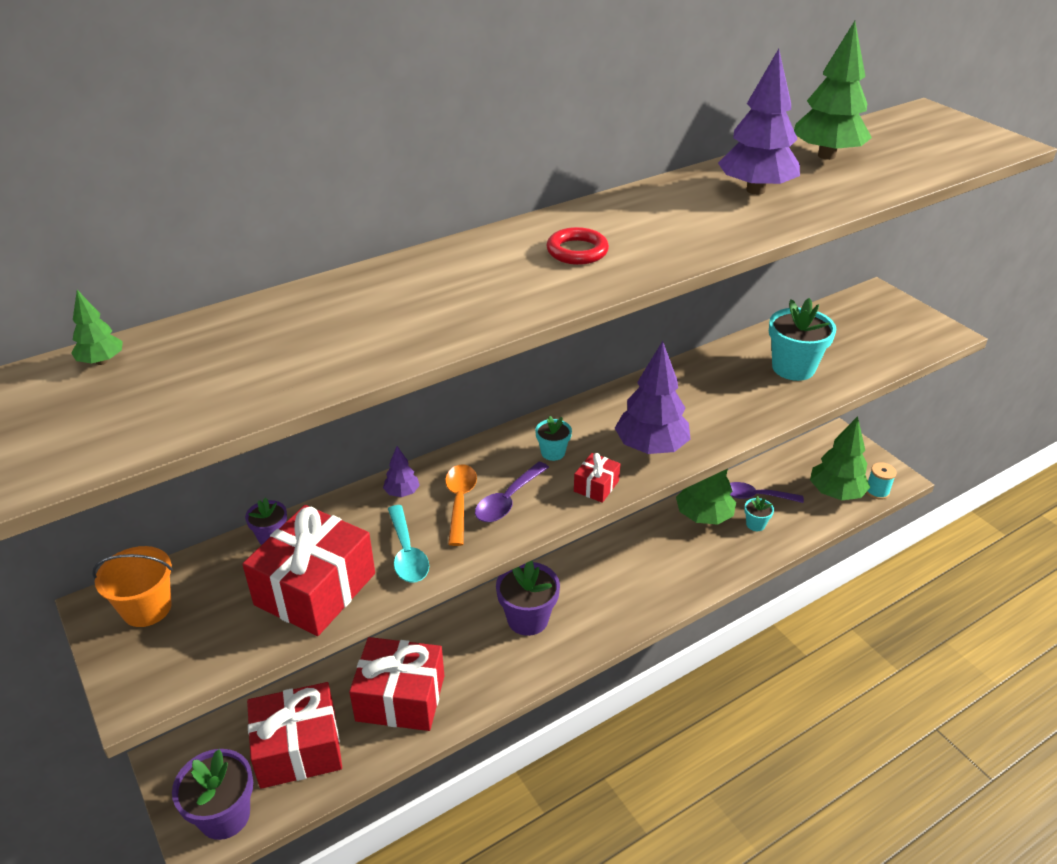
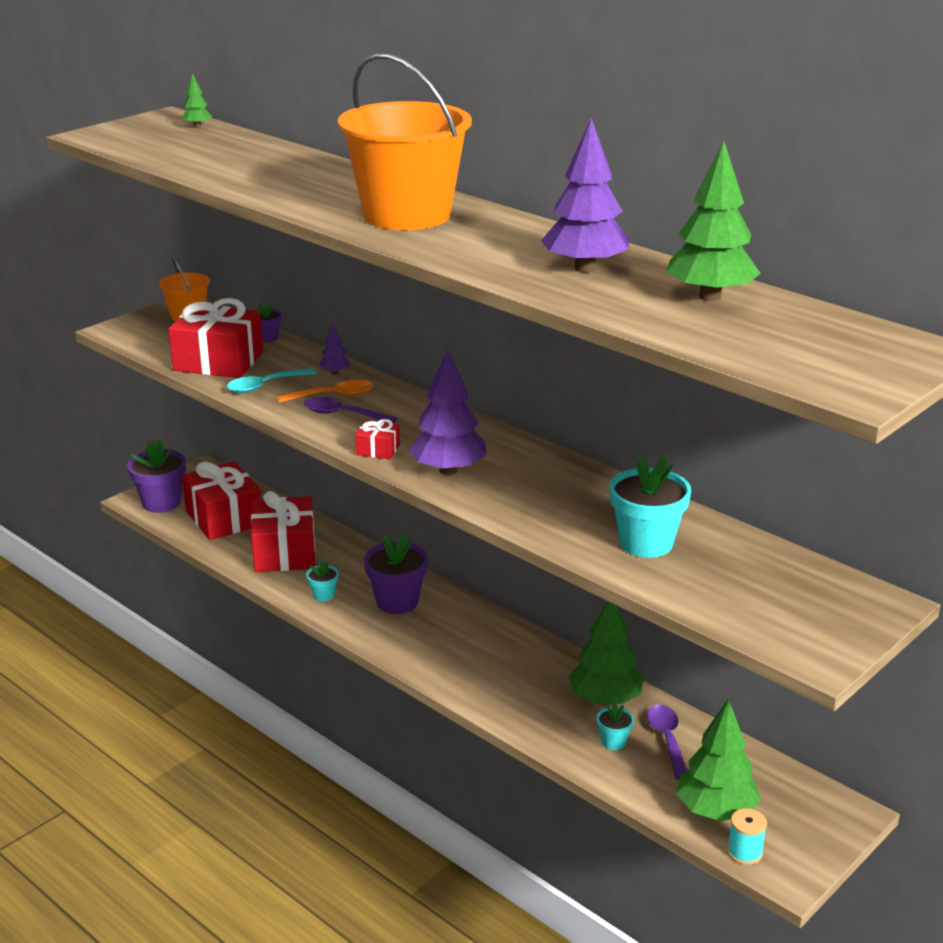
camera: 75 degrees right, 10 degrees down
(553, 452) = (417, 425): turquoise flower pot -> turquoise flower pot (323, 595)
(577, 251) = (407, 215): red ring -> orange bucket

